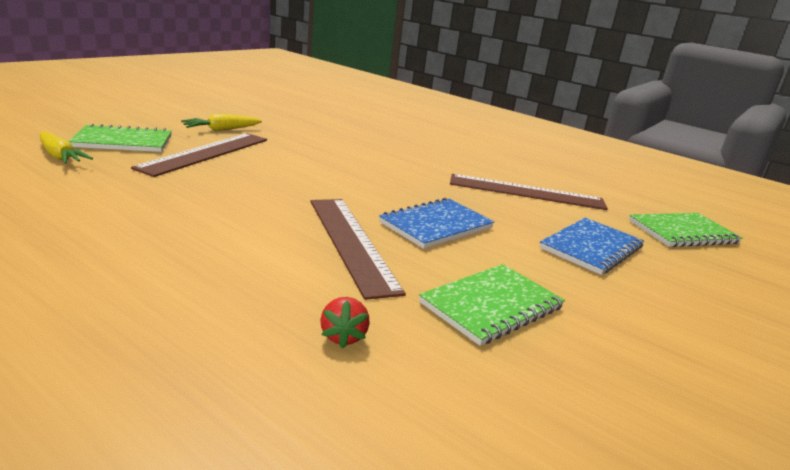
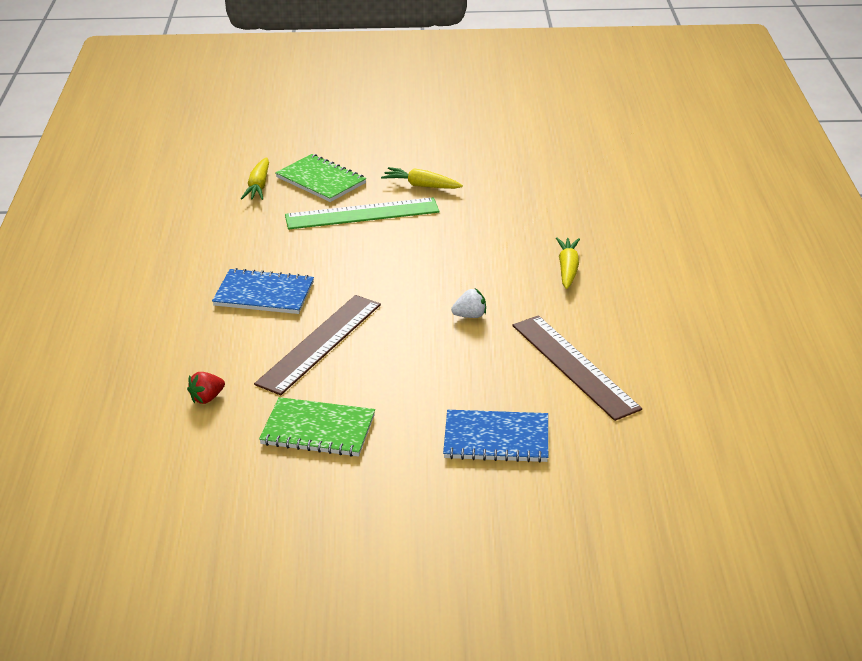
camera: 55 degrees right, 10 degrees up
(206, 153) = (362, 214): brown ruler -> green ruler
(411, 149) = (568, 269): none -> yellow carrot
(414, 187) = (470, 316): none -> white strawberry
(436, 225) = (409, 358): blue notebook -> blue notebook (264, 294)
(682, 232) = (637, 477): green notebook -> none

